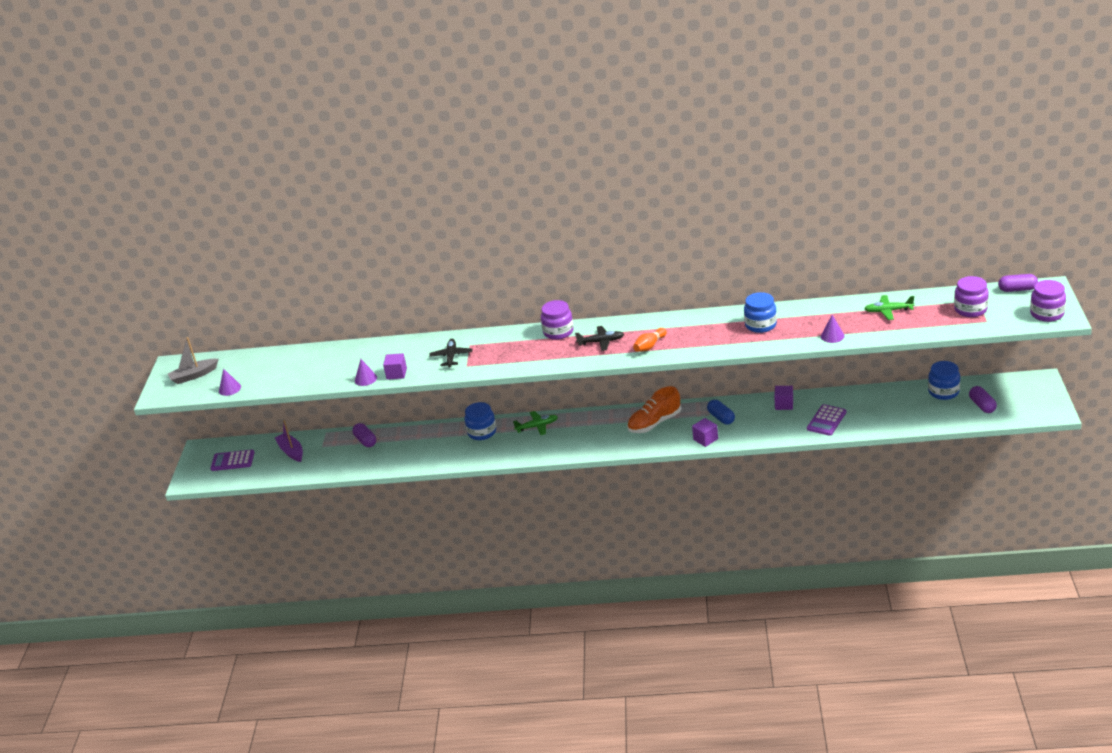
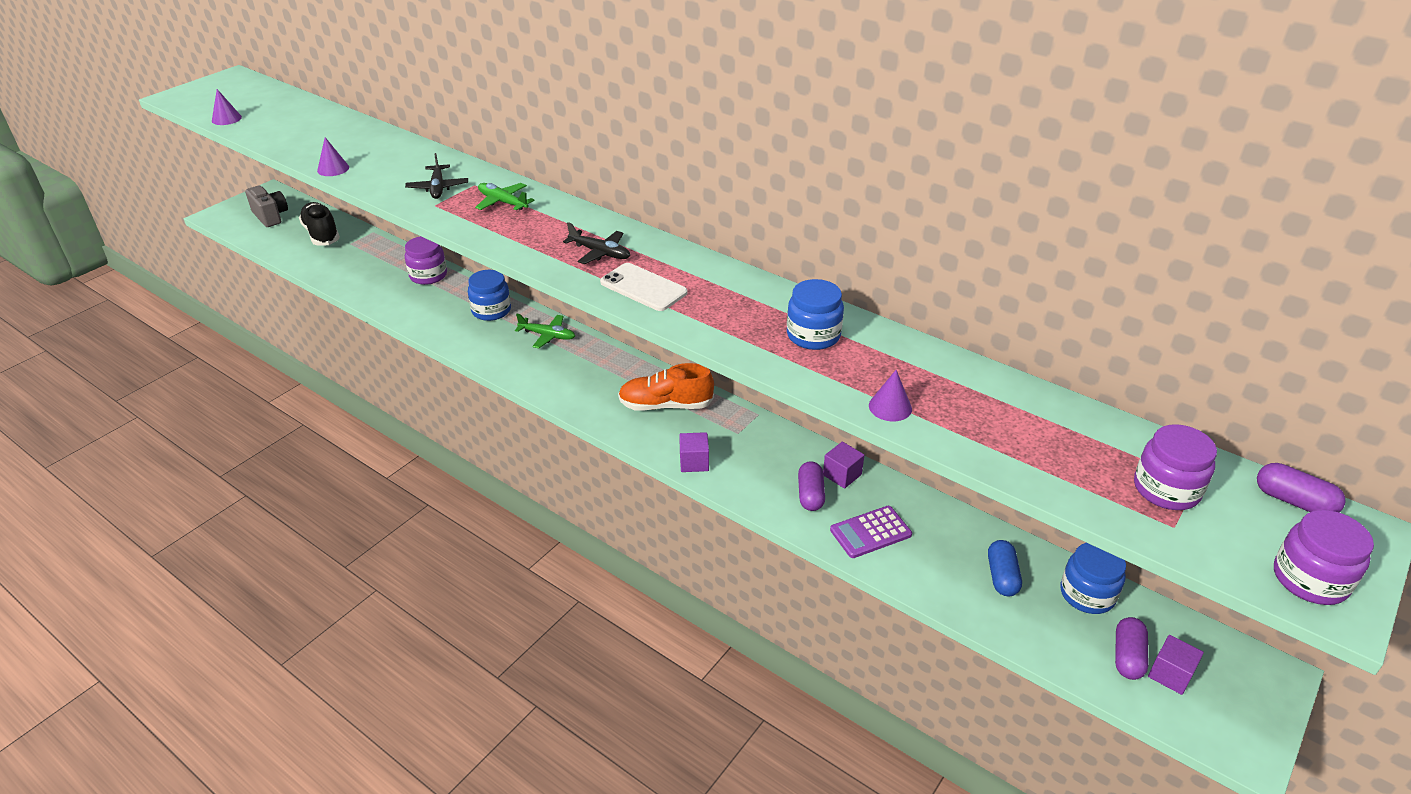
camera: 30 degrees right, 5 degrees up
(194, 376) = (227, 93): grey boat -> none
(232, 461) = (271, 216): purple calculator -> grey camera
(291, 451) = (321, 234): purple boat -> black shoe
(365, 441) = (388, 259): purple capsule -> purple capsule (810, 494)
(396, 373) = (365, 178): purple cube -> purple cube (1170, 674)
(451, 357) = (438, 188): black plane -> black plane turned 135 degrees clockwise
(558, 332) = (576, 217): purple jar -> purple jar (428, 275)
(650, 346) = (643, 287): orange bowling pin -> white phone
(721, 418) = (746, 445): blue capsule -> blue capsule (1001, 576)
(888, 311) = (1022, 416): green plane -> green plane (503, 202)

